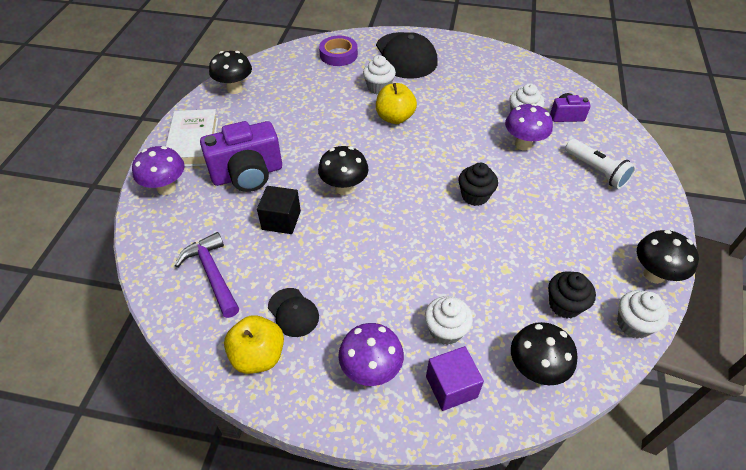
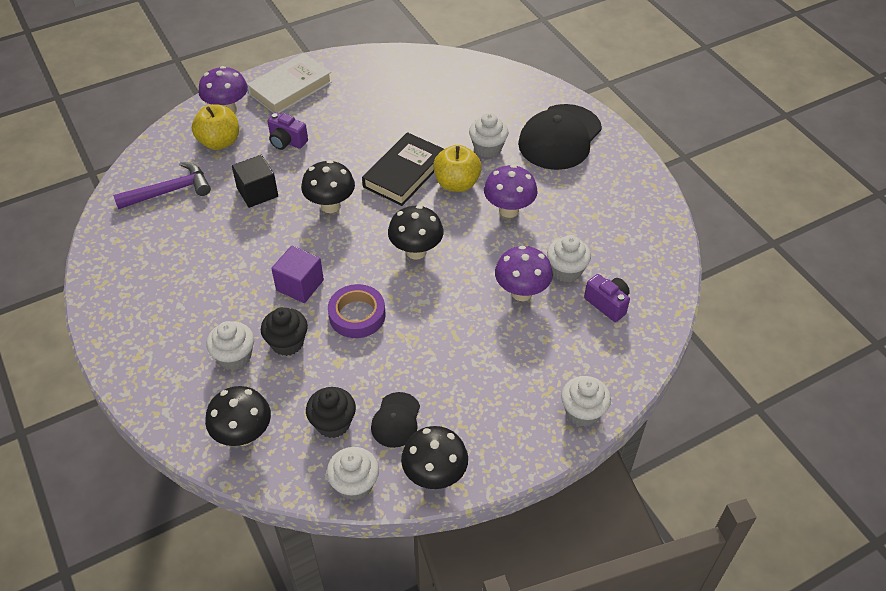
camera: 50 degrees right, 0 degrees up
(212, 274) = (170, 191): purple hammer -> purple hammer turned 45 degrees clockwise
(235, 89) = (379, 66): black mushroom -> black mushroom (416, 251)
(247, 174) = (287, 141): purple camera -> purple camera, size x0.52
(258, 356) = (120, 263): yellow apple -> yellow apple (219, 142)
(293, 312) = (174, 257): black cap -> black cap (396, 420)
(338, 55) = (503, 94): purple tape -> purple tape (357, 315)
(356, 135) = (404, 173): none -> black book
(371, 370) = (159, 333): purple mushroom -> purple mushroom (509, 210)
(451, 386) = (183, 389): purple cube -> purple cube (300, 285)
(475, 196) = (409, 294): black cupcake -> black cupcake (287, 343)
(596, 171) = (543, 368): white flashlight -> none
(646, 175) = (582, 412): none -> white cupcake

